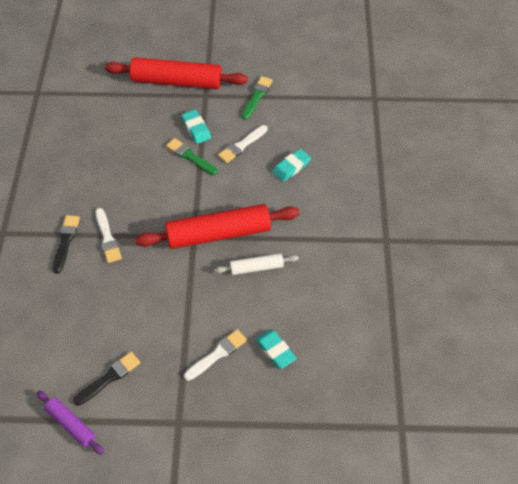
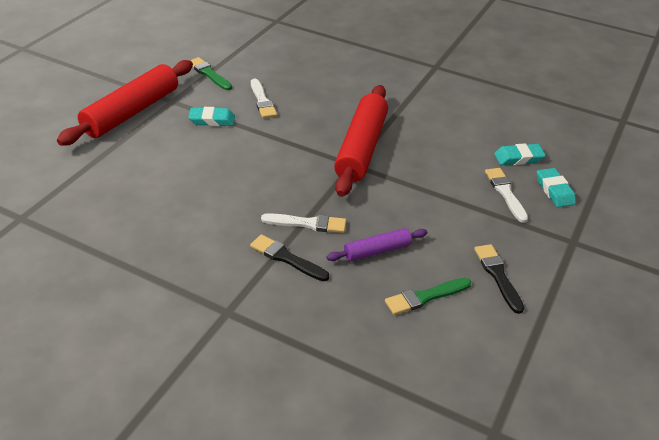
camera: 65 degrees left, 15 degrees down
(71, 424) = (545, 323): purple rolling pin -> purple rolling pin (377, 251)
(190, 156) = (246, 135): green brush -> green brush (425, 297)
(256, 267) = (418, 139): white rolling pin -> none
(291, 167) = (316, 84): turquoise eraser -> turquoise eraser (554, 191)

